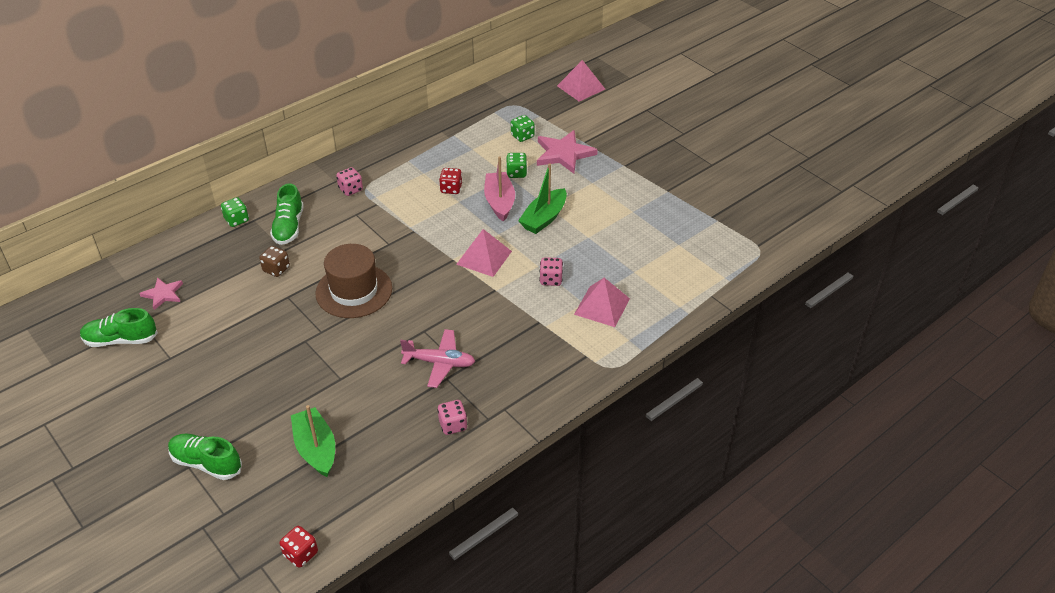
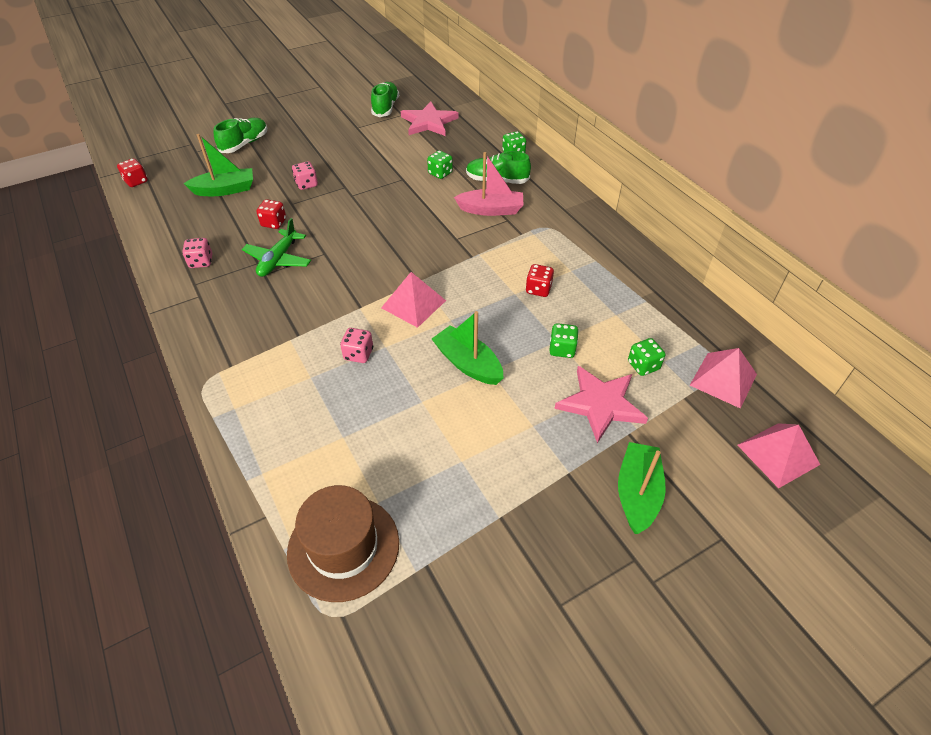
camera: 100 degrees right, 5 degrees up
(163, 294) = (428, 122): pink star -> pink star, size x1.71
(276, 269) = (440, 173): brown dice -> green dice
(350, 189) = (548, 218): pink dice -> pink dice (306, 184)
(354, 291) = (395, 214): brown hat -> brown hat (343, 547)
(378, 384) = (274, 223): none -> red dice
(439, 363) = (278, 260): pink plane -> green plane
(499, 202) = (507, 327): pink boat -> pink boat (491, 210)
(602, 306) = (297, 393): pink pyramid -> pink pyramid (723, 379)
(629, 138) = (637, 493): none -> green boat

